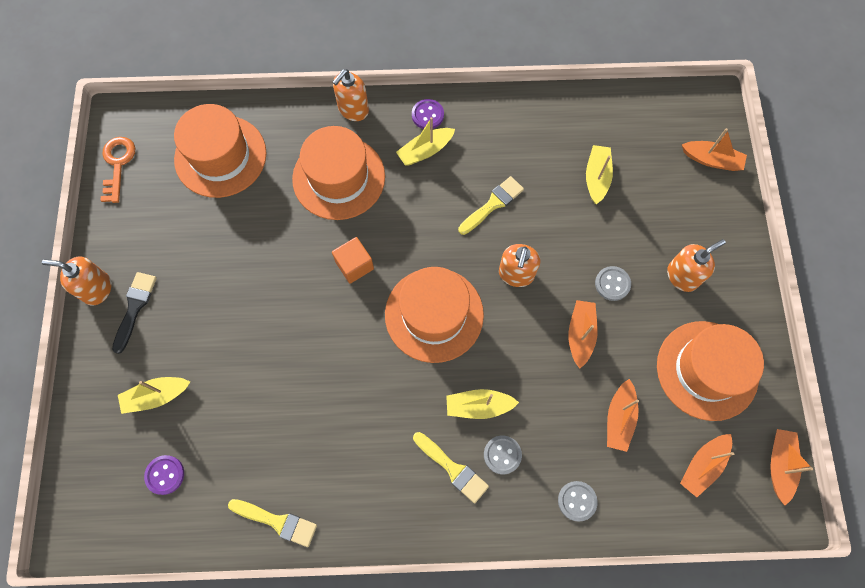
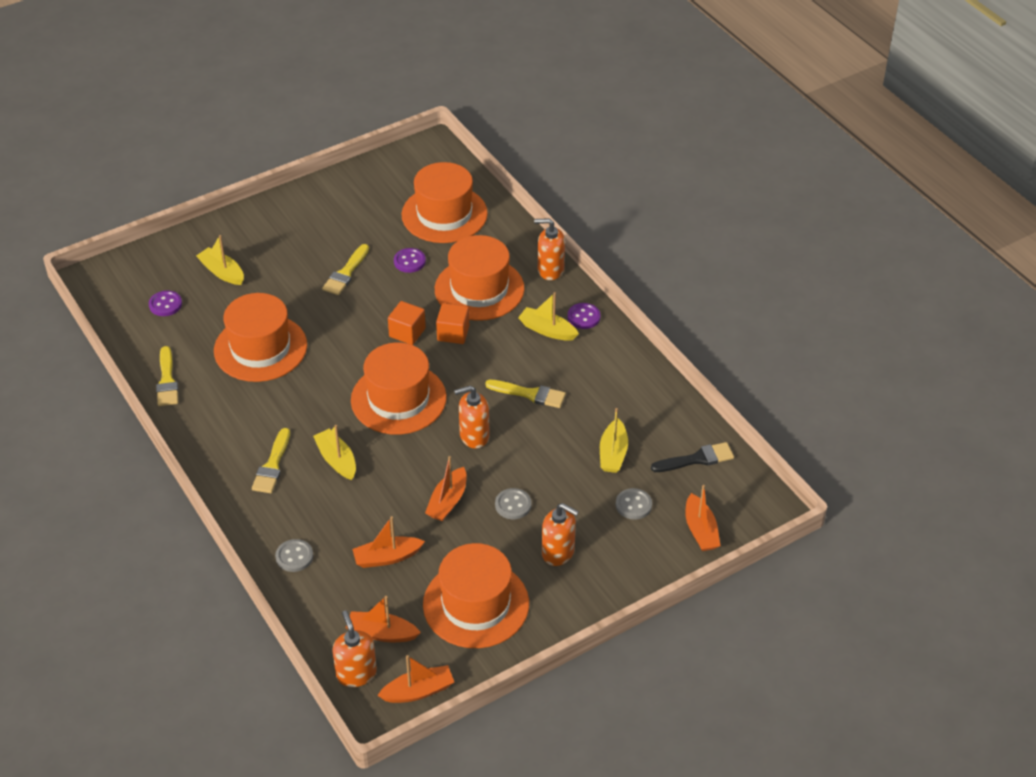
camera: 60 degrees right, 25 degrees down
(97, 289) = (284, 202): orange soap dispenser -> orange soap dispenser (356, 673)
(118, 164) = (393, 164): orange key -> none
(135, 308) = (283, 228): black brush -> black brush (696, 459)
(239, 280) = (346, 273): none -> yellow brush
(262, 217) = (409, 261): none -> purple button
(290, 408) = (260, 348): none -> orange hat
(380, 227) = (453, 333): none -> orange cube
(502, 455) = (304, 492): grey button -> grey button (633, 505)
(580, 334) = (447, 501): orange boat -> orange boat turned 135 degrees clockwise
(596, 177) = (613, 453): yellow boat -> yellow boat turned 120 degrees clockwise

